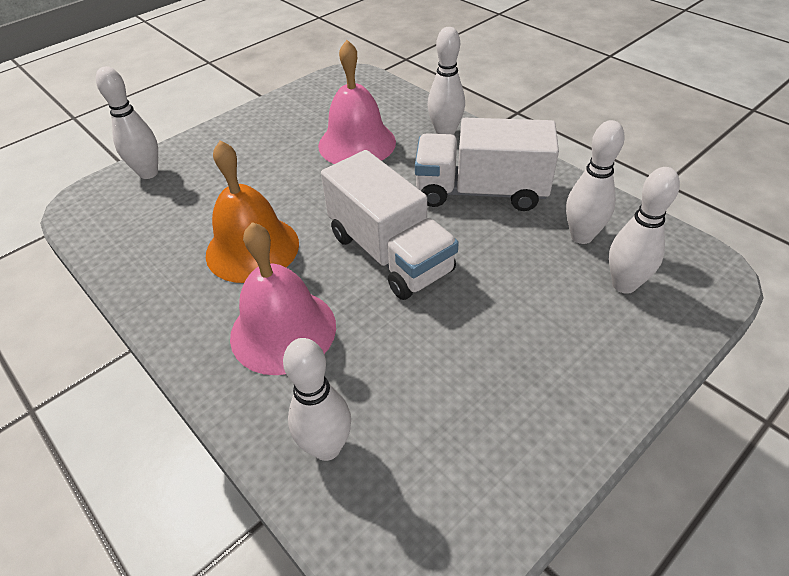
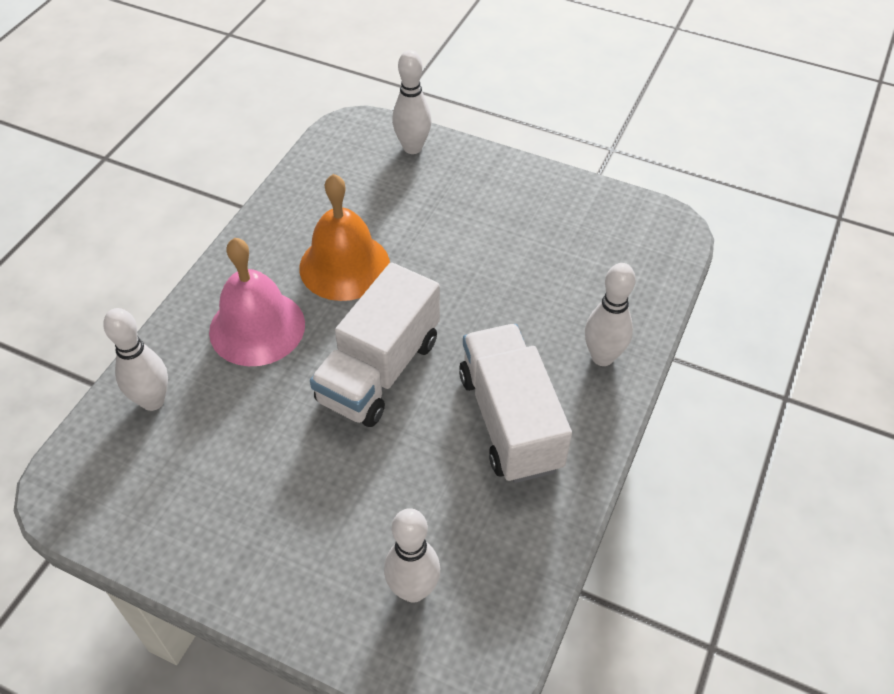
camera: 65 degrees right, 5 degrees up
(357, 143) = (540, 283): pink bell -> none
(581, 236) = (475, 535): white bowling pin -> none

